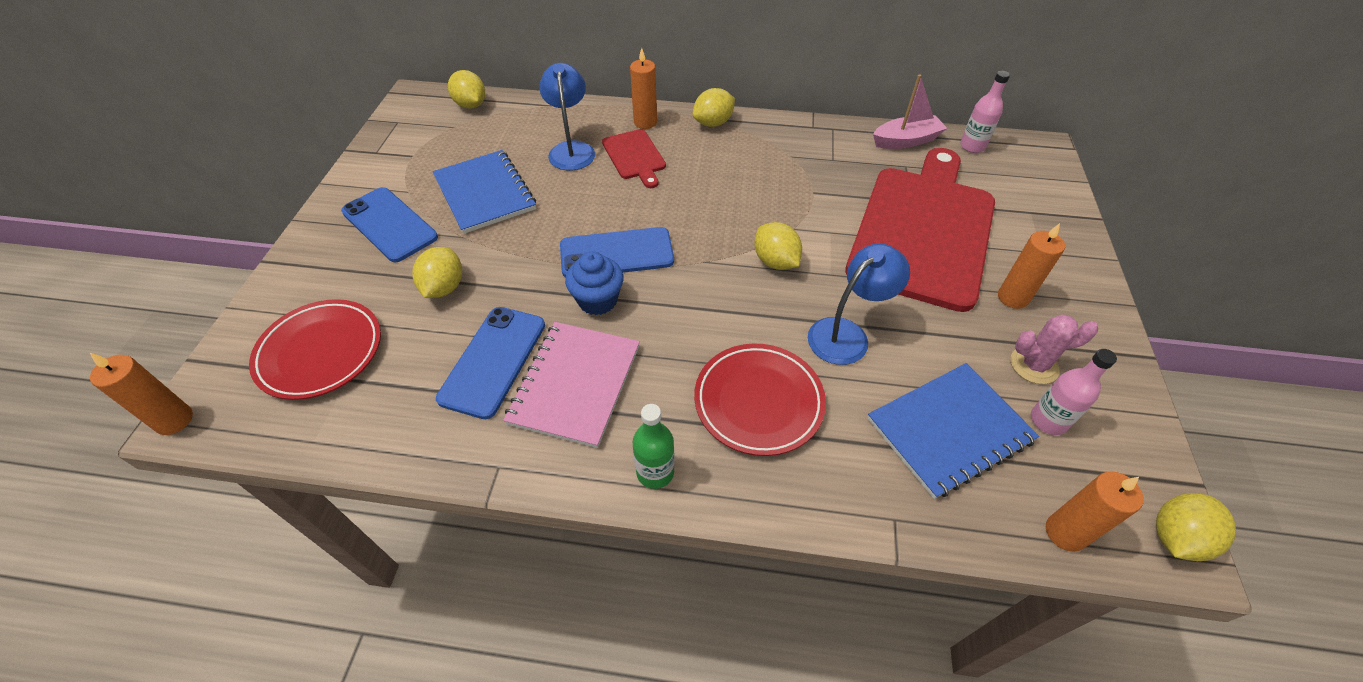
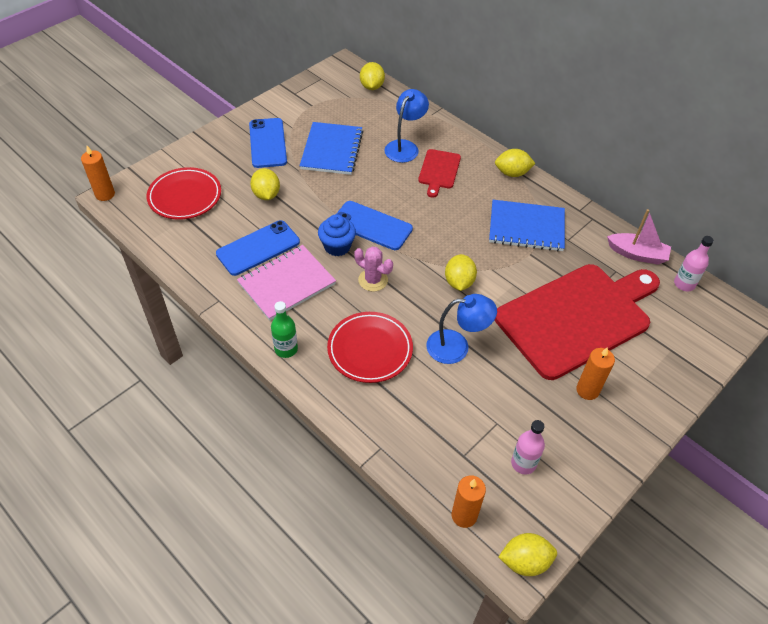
camera: 35 degrees right, 0 degrees up
(444, 287) = (266, 195): yellow lemon -> yellow lemon turned 60 degrees counterclockwise
(645, 122) = (468, 151): orange candle -> none
(949, 430) = (458, 429): blue notebook -> blue notebook (526, 227)
(1034, 365) = (552, 432): pink cactus -> pink cactus (373, 280)

